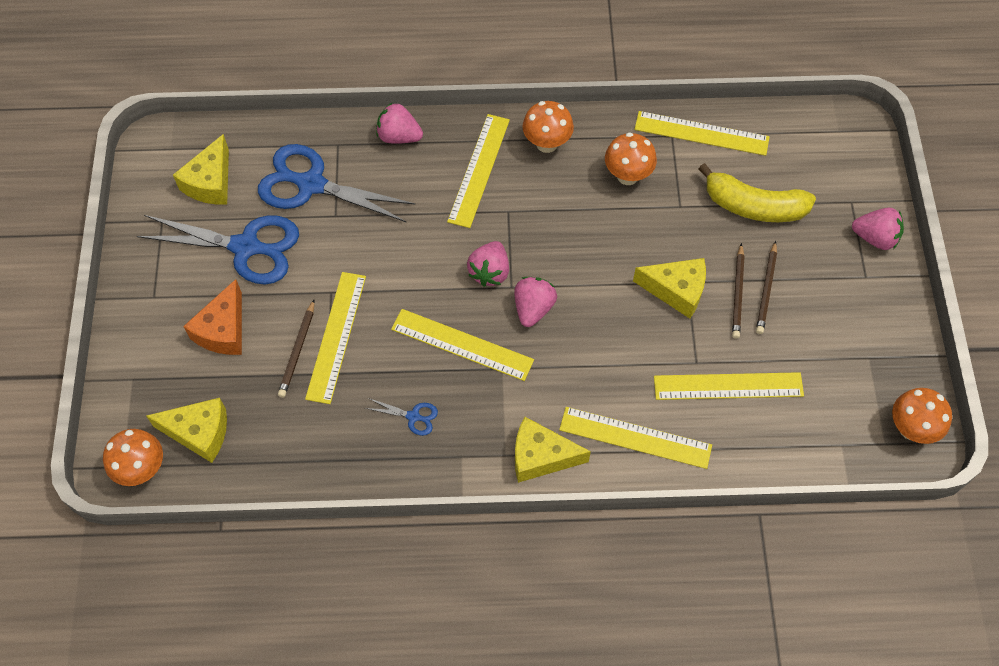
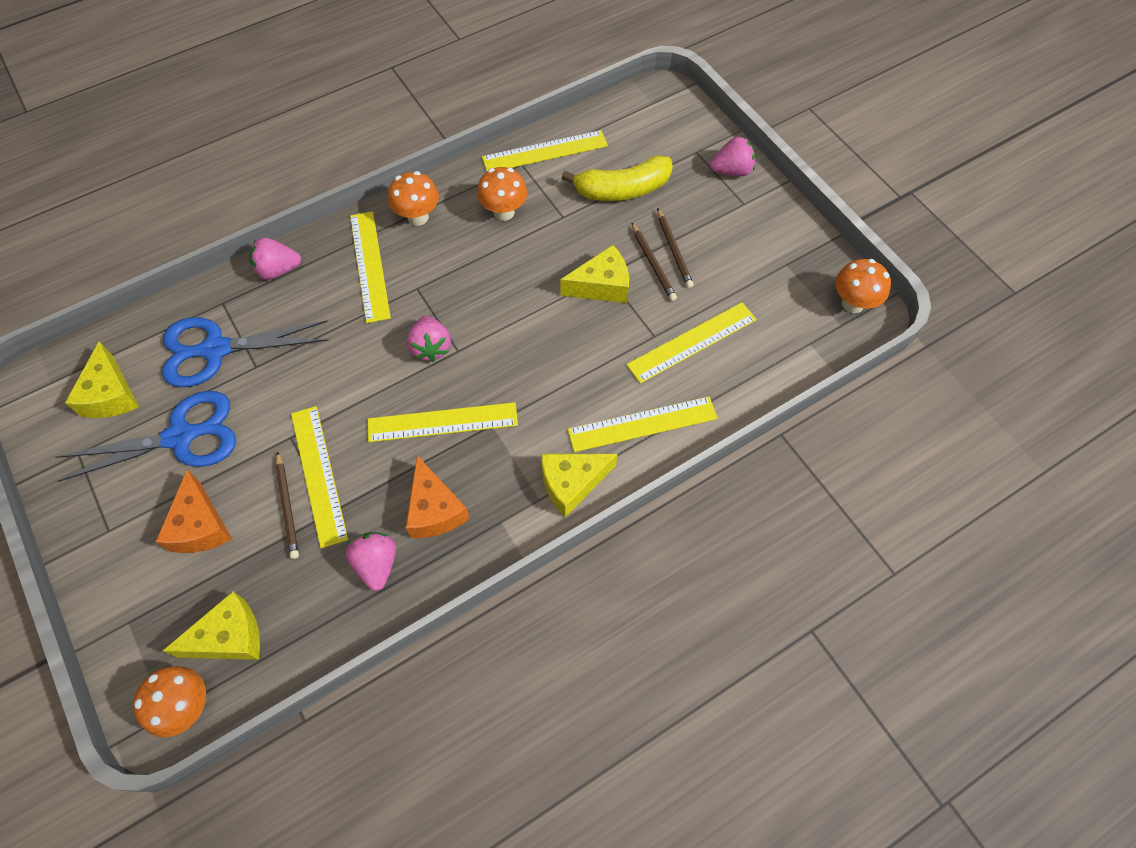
camera: 30 degrees left, 0 degrees up
(413, 416) = (434, 509): blue scissors -> orange cheese
(533, 308) = (488, 359): pink strawberry -> pink strawberry (376, 564)

